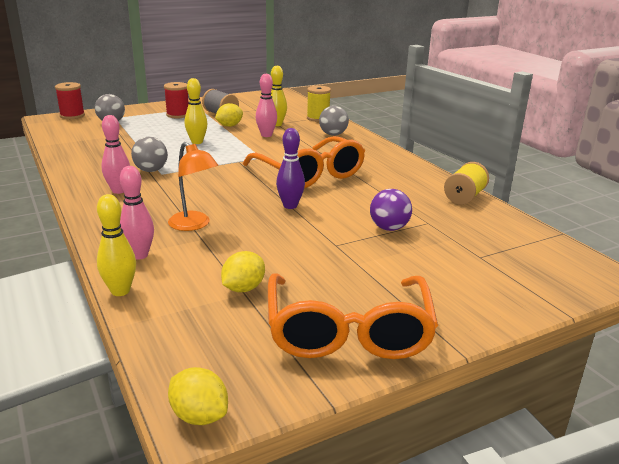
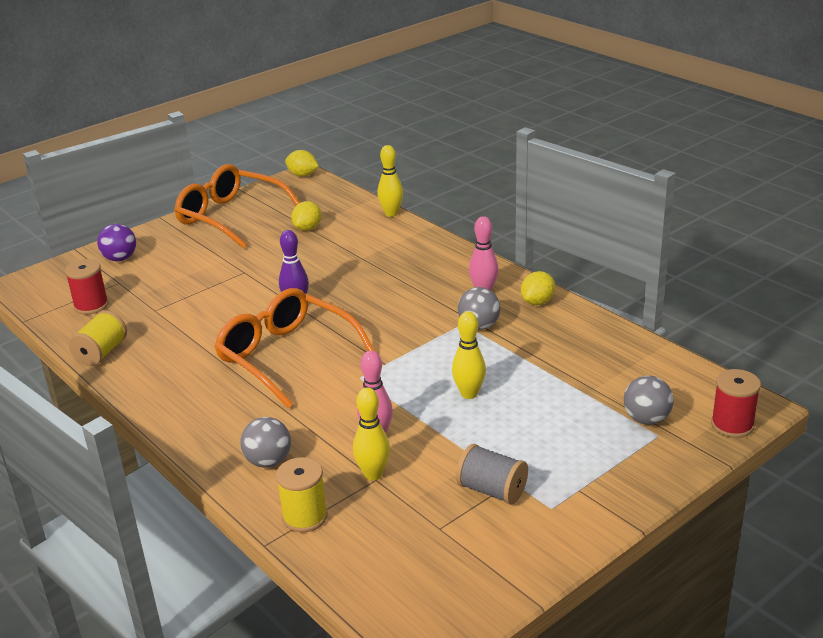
camera: 170 degrees right, 5 degrees up
(139, 255) = (401, 237): pink bowling pin -> none
(178, 115) = (565, 469): red spool -> red spool (91, 305)
(194, 225) = (377, 268): orange lamp -> none
(229, 126) = (451, 451): yellow lemon -> yellow lemon (537, 302)
(348, 331) = (230, 217): orange glasses -> orange glasses turned 45 degrees counterclockwise
(389, 228) = (195, 296): purple ball -> purple ball (120, 258)

